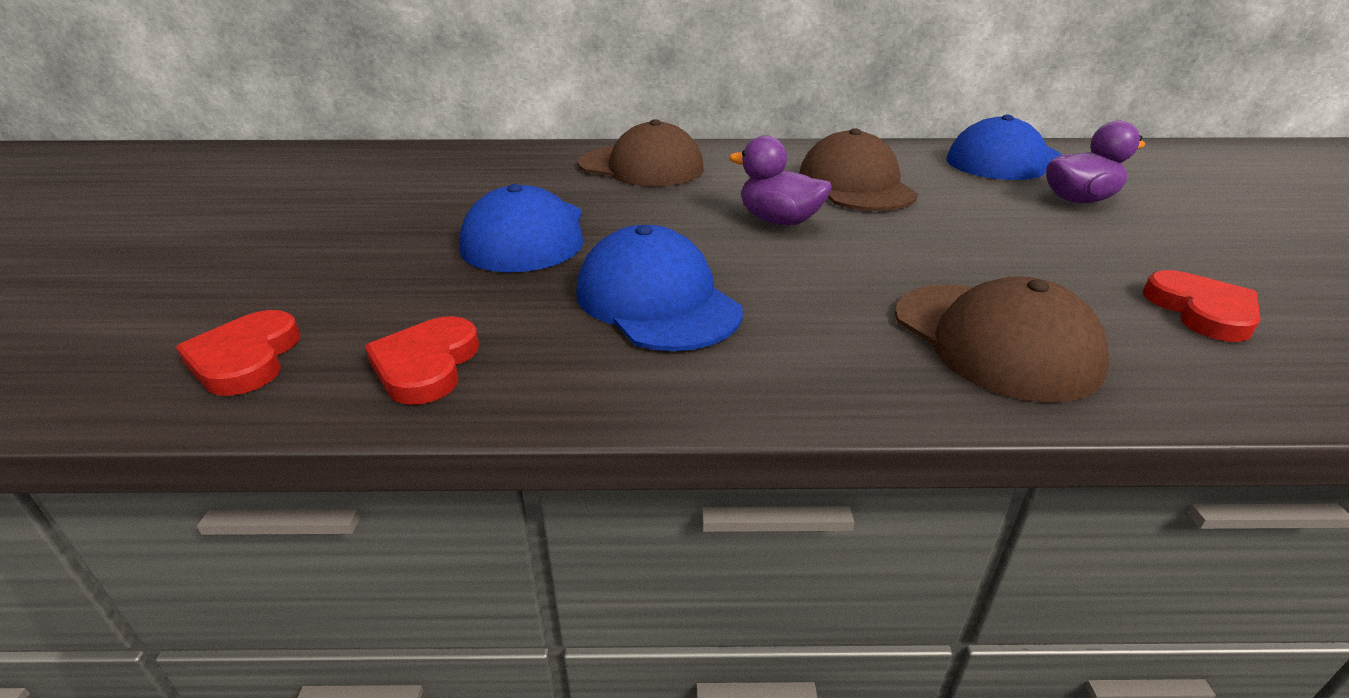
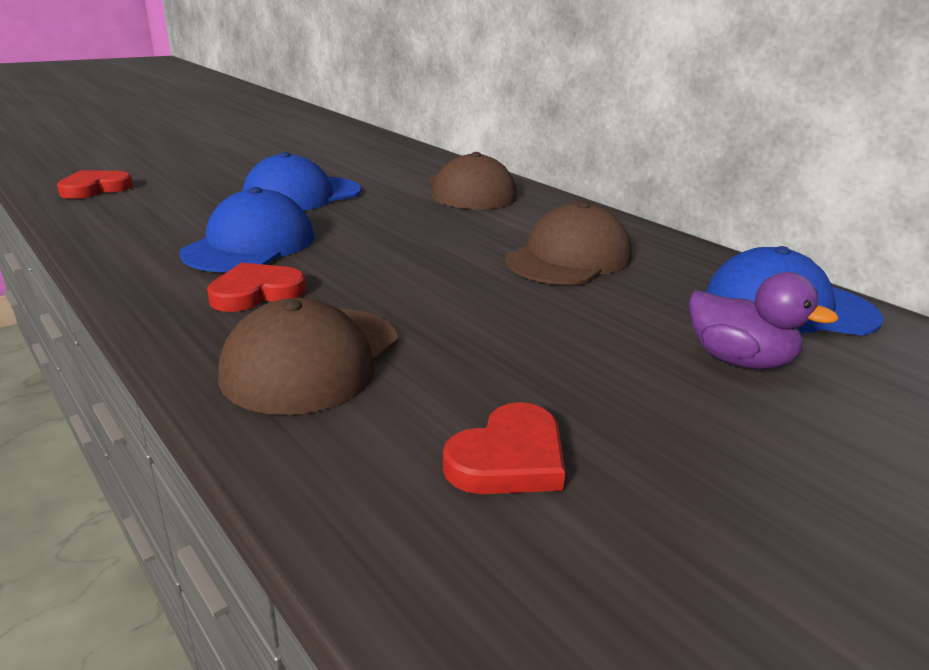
camera: 50 degrees right, 5 degrees down
(426, 365) = (117, 218): red heart -> red heart (256, 292)
(779, 221) = (438, 248): purple duck -> none

